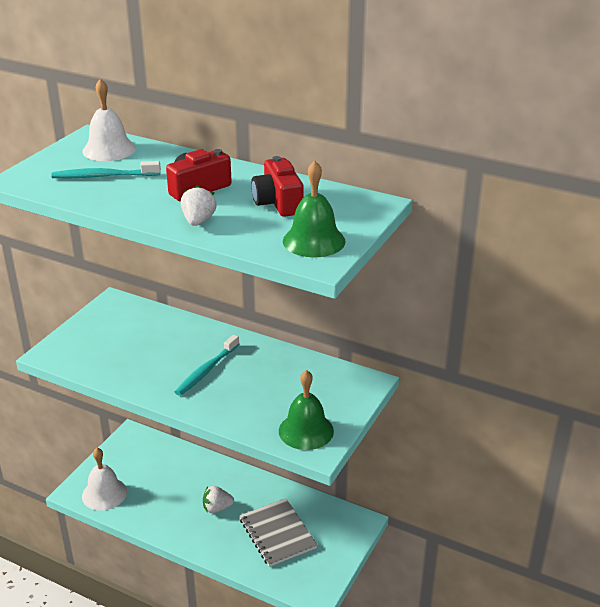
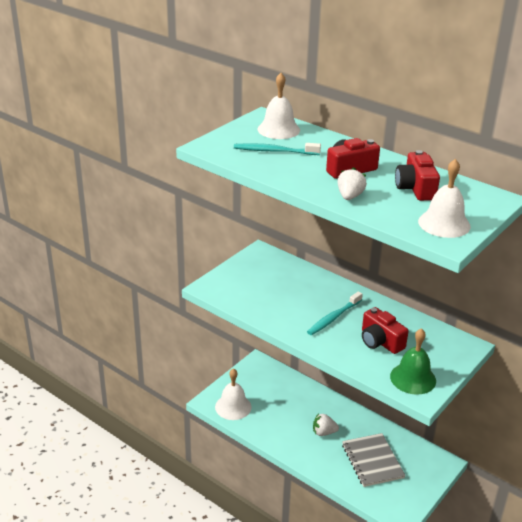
camera: 10 degrees right, 0 degrees up
(264, 391) = (380, 341): none -> red camera
(314, 241) = (444, 223): green bell -> white bell

